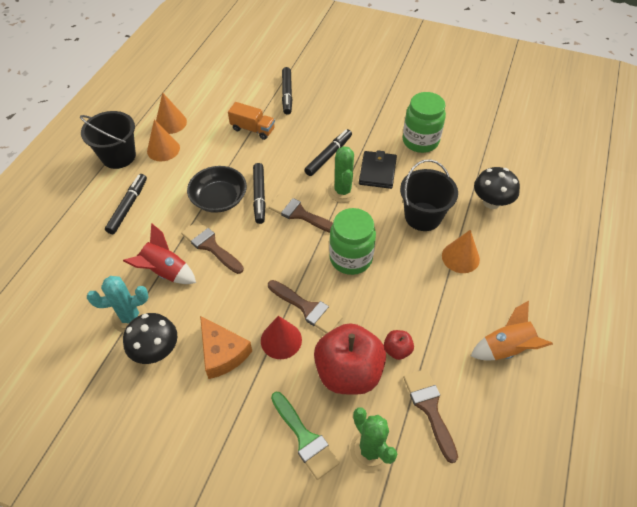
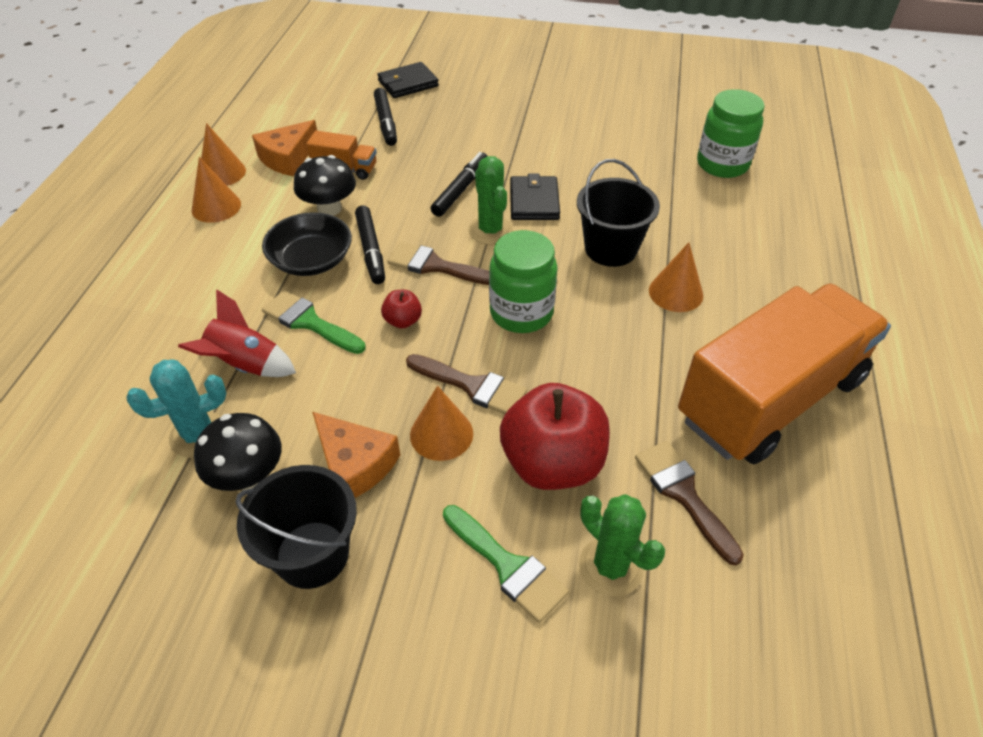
camera: 10 degrees left, 5 degrees down
(118, 156) = (149, 223): black bucket -> black bucket (312, 554)
(128, 207) = (173, 286): black marker -> none
(210, 245) = (309, 322): brown brush -> green brush
(216, 116) = (288, 158): none -> orange cheese
(281, 340) = (441, 434): red cone -> orange cone
(308, 63) = (408, 83): none -> black wallet
(397, 350) = (617, 423): red apple -> red apple (403, 321)
(420, 141) = (584, 159): green jar -> green jar (722, 164)
(491, 202) = (699, 221): black mushroom -> black mushroom (329, 208)
(506, 348) = (770, 399): orange rocket -> orange truck

